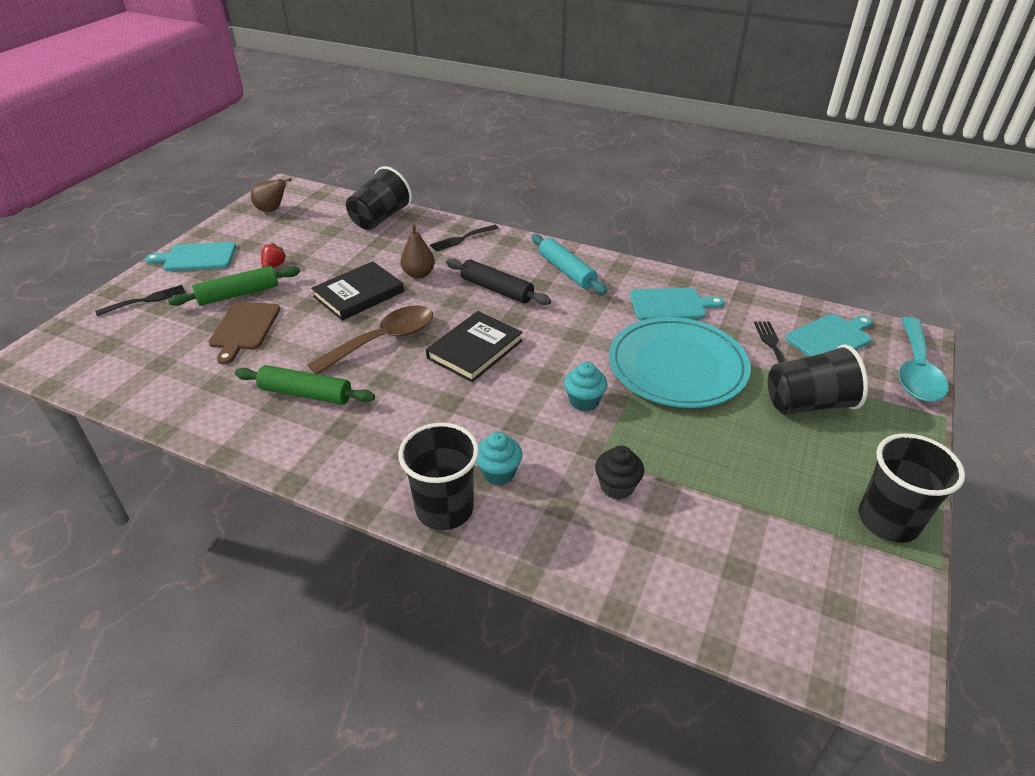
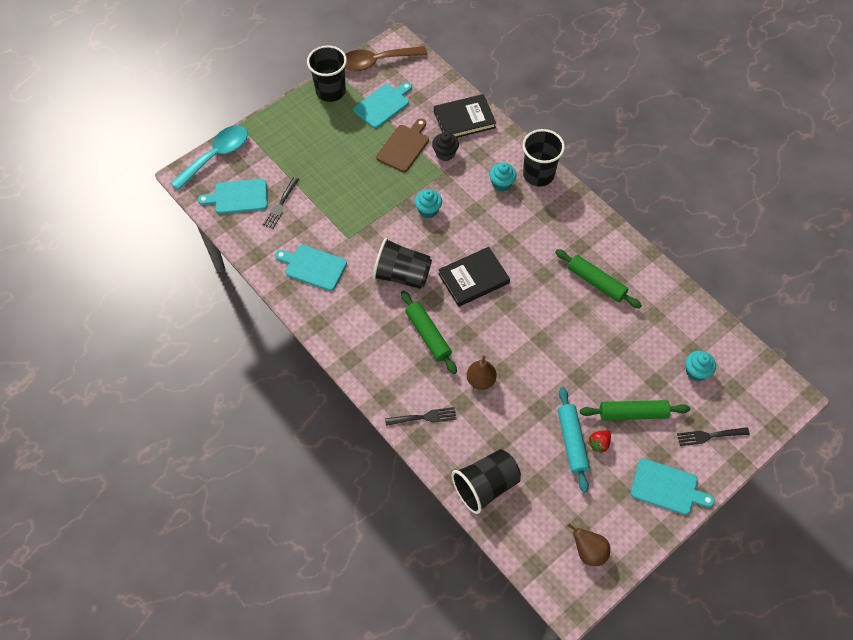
camera: 155 degrees left, 20 degrees up
(158, 345) = (696, 372): none -> turquoise cupcake
(244, 328) = (631, 366): brown cutting board -> brown cutting board (404, 146)
(359, 294) = (536, 373): black book -> black book (464, 119)
(384, 340) = (532, 312): brown spoon -> brown spoon (376, 62)
(497, 289) = (428, 335): black rolling pin -> green rolling pin
(566, 271) = (362, 335): turquoise rolling pin -> turquoise rolling pin (572, 441)
(677, 366) = (353, 213): turquoise plate -> none
(783, 531) = (383, 105): none -> turquoise cutting board
(808, 404) = (302, 160): black cup -> black cup (402, 275)

